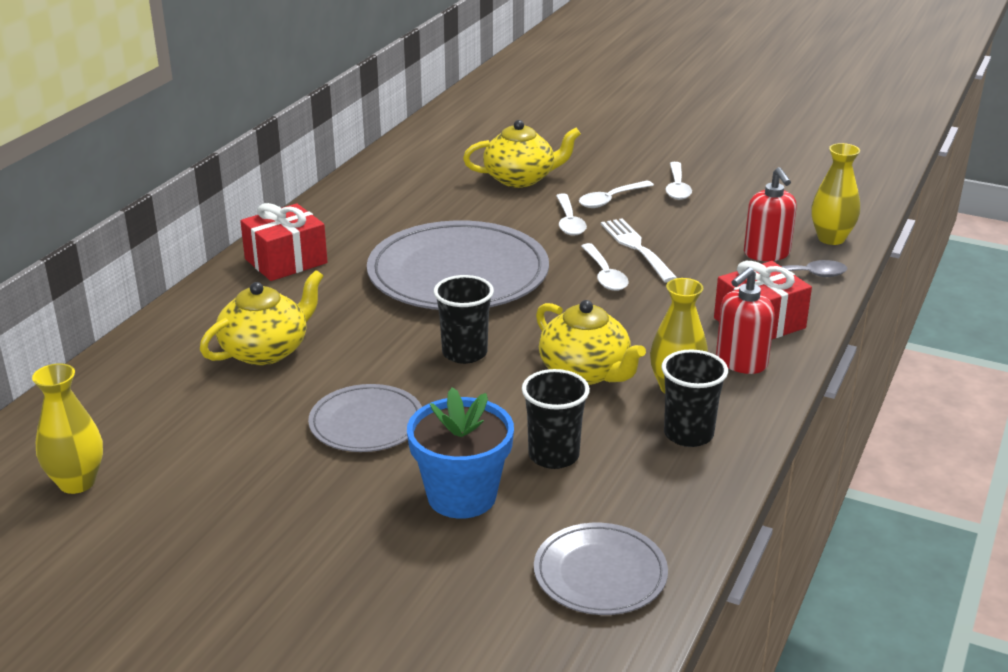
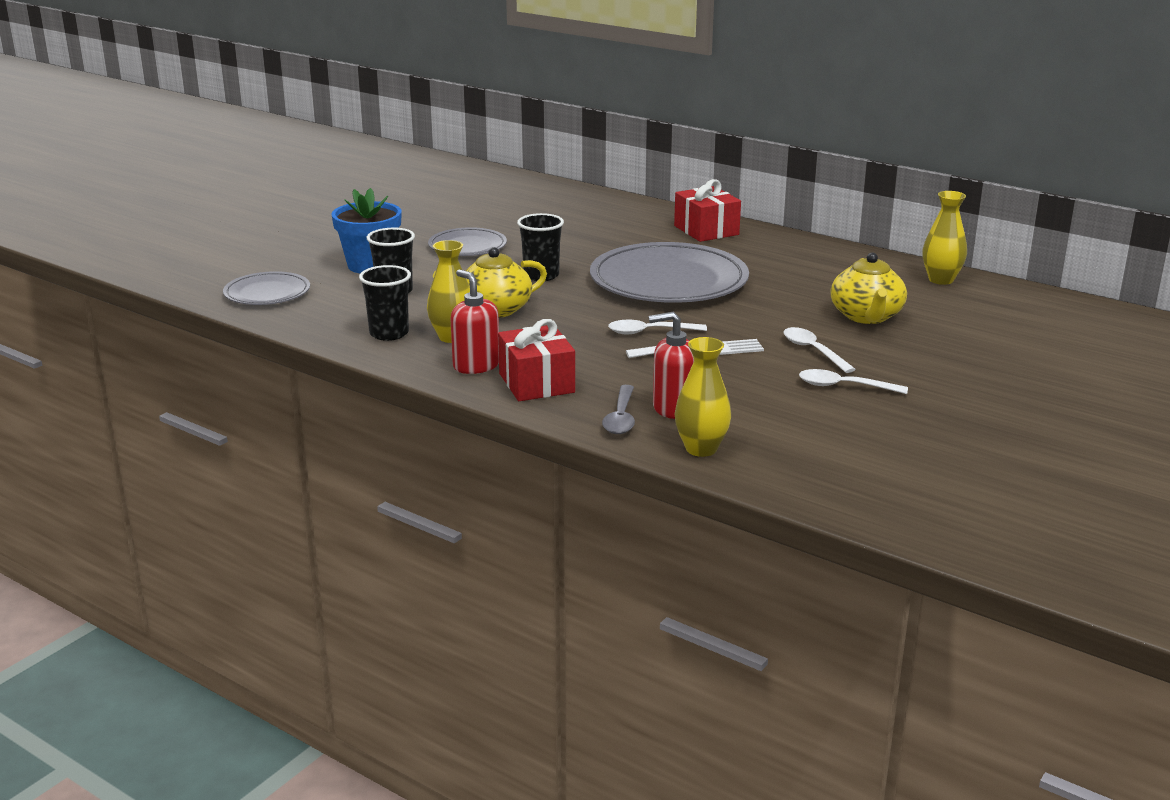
camera: 100 degrees right, 5 degrees down
(77, 482) = (451, 187): yellow vase -> yellow vase (941, 280)
(266, 350) = (573, 224): yellow teapot -> none
(569, 221) = (763, 328): white spoon -> none

